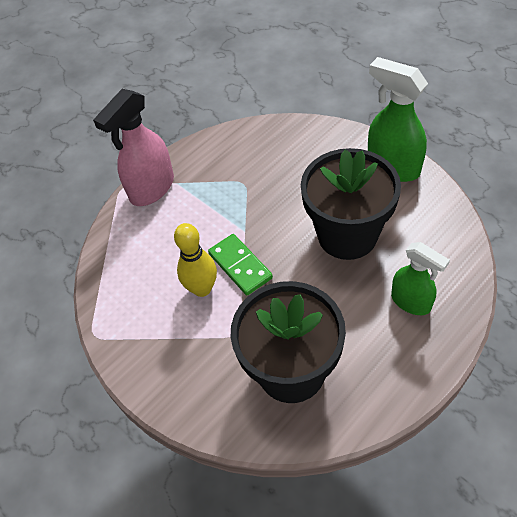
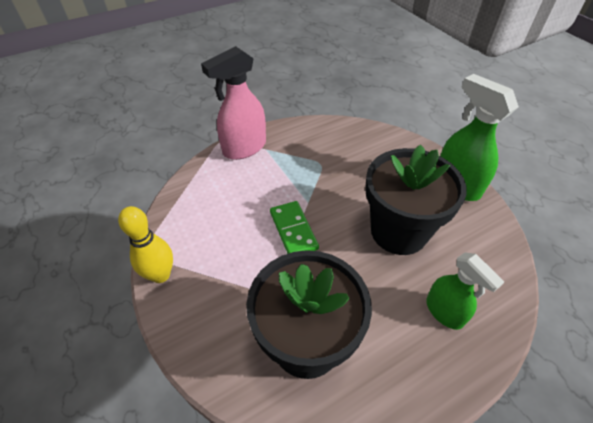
camera: 10 degrees right, 5 degrees down
(202, 288) = (253, 240): yellow bowling pin -> yellow bowling pin (160, 275)

